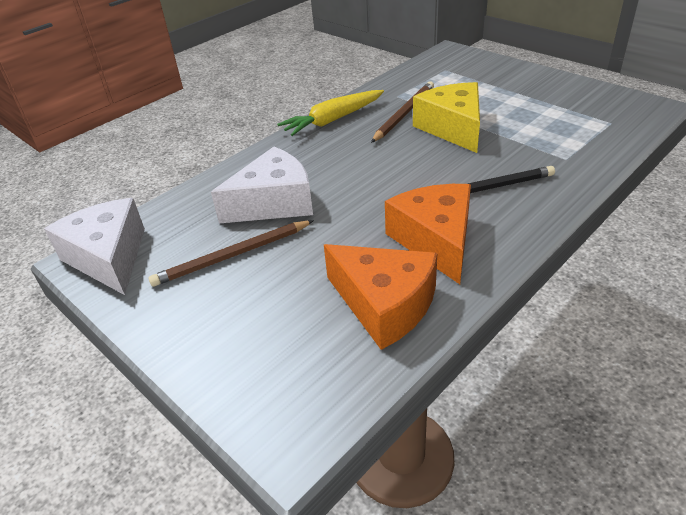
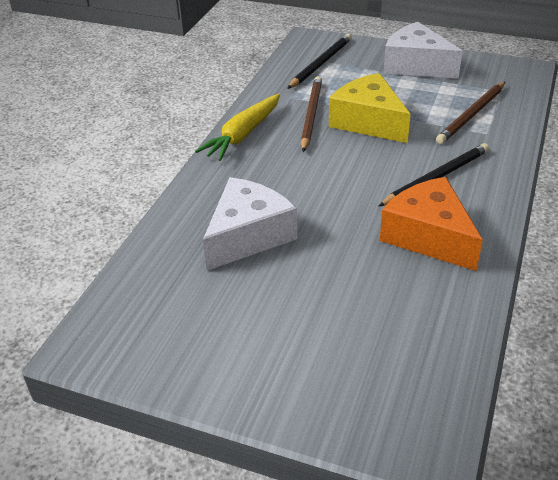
camera: 25 degrees left, 0 degrees up
(108, 257) = (112, 337): white cheese -> white cheese (415, 65)
(232, 256) = (247, 300): brown pencil -> brown pencil (471, 115)
(385, 304) = (426, 306): orange cheese -> none
(445, 72) = (321, 63): none -> black pencil

